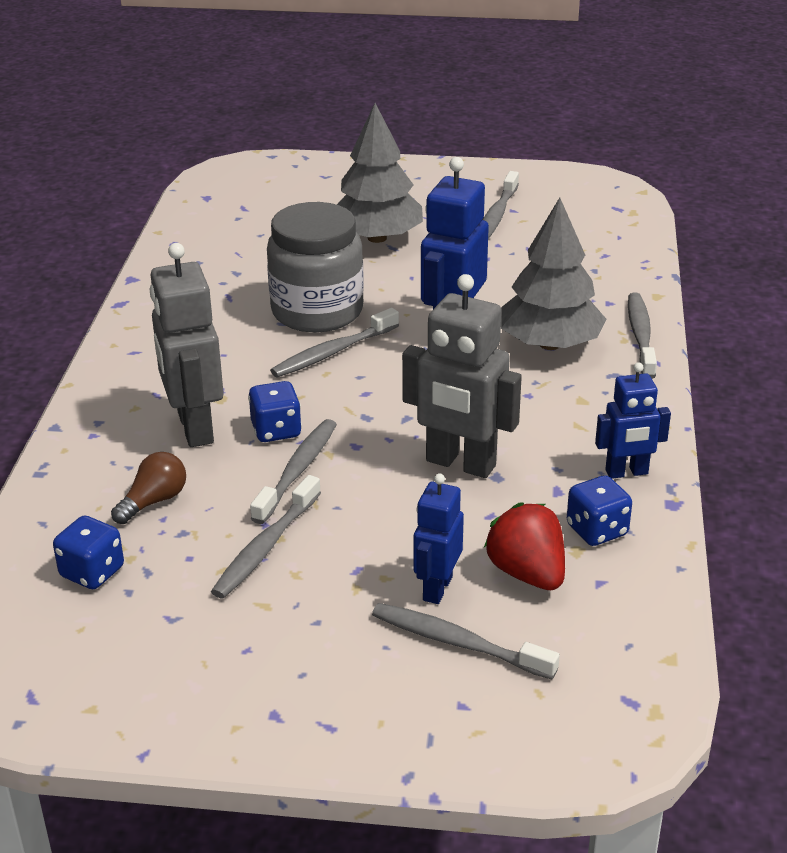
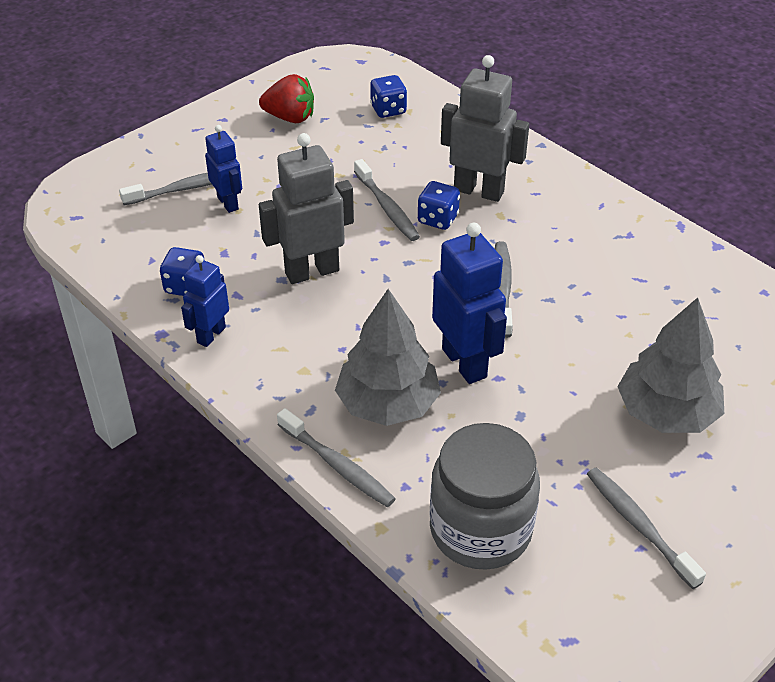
camera: 130 degrees right, 10 degrees up
(154, 501) = (423, 149): brown light bulb -> none
(266, 547) = (336, 166): grey toothbrush -> none
(317, 311) = (570, 310): grey jar -> grey jar (480, 529)
(527, 573) = (194, 239): red strawberry -> red strawberry (290, 118)

